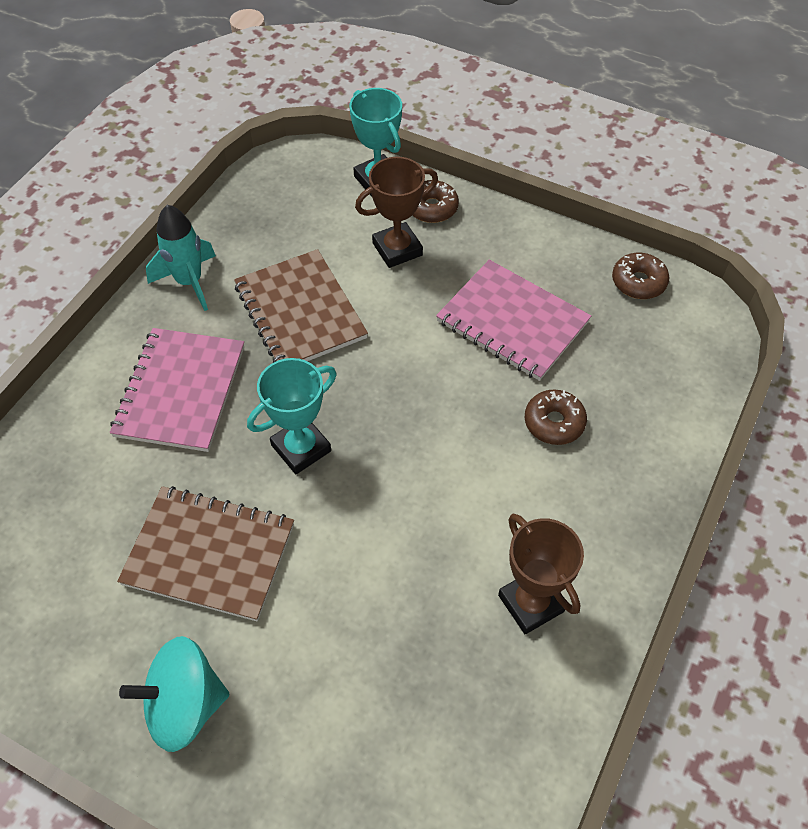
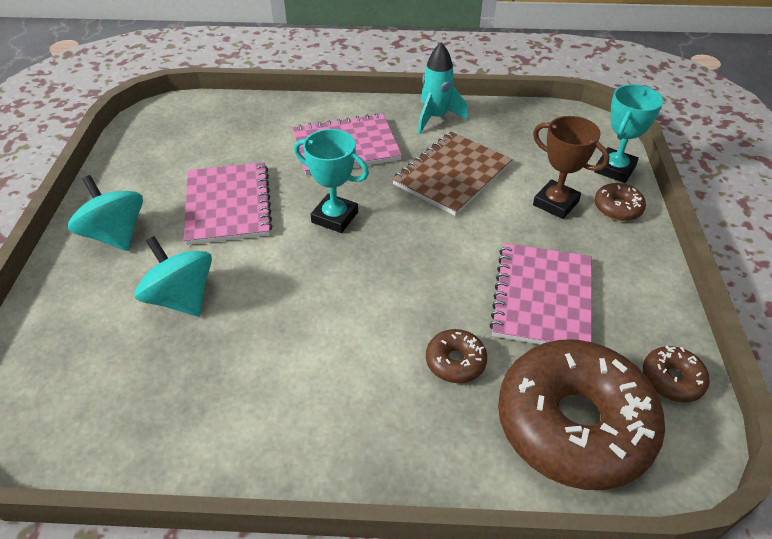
camera: 65 degrees right, 10 degrees down
(209, 554) = (228, 205): brown notebook -> pink notebook
(345, 648) = (181, 298): none -> turquoise spinning top
(531, 603) = (263, 402): brown trophy -> none
(653, 368) = (573, 424): none -> brown donut

